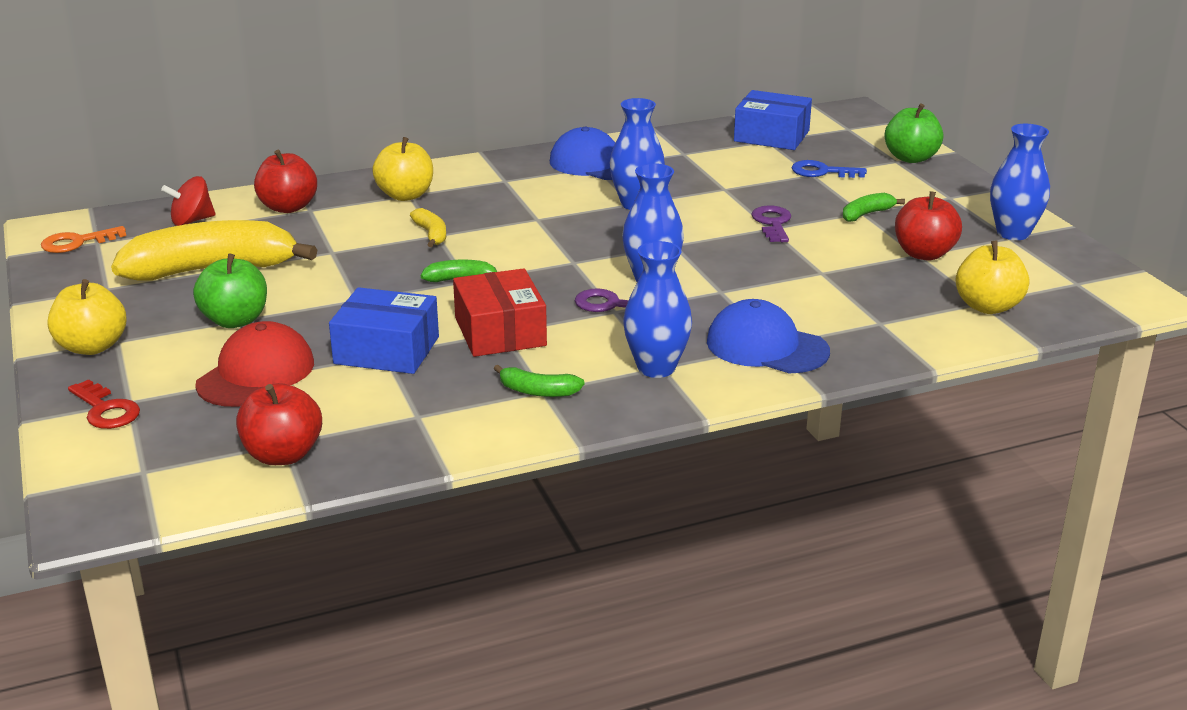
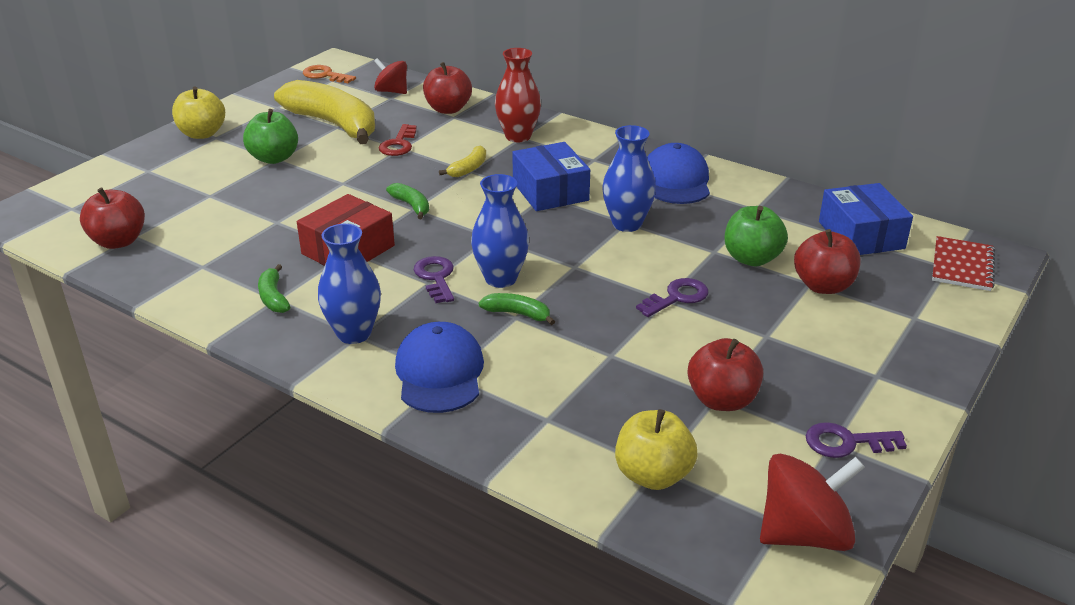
camera: 55 degrees right, 5 degrees up
(106, 410) = (132, 169): red key -> red key (399, 144)
(256, 374) = (212, 192): red cap -> none
(387, 350) = (281, 220): blue box -> blue box (550, 191)
(405, 195) = (518, 136): yellow apple -> red vase
(822, 172) = (823, 286): blue key -> red apple
(852, 124) = (962, 266): none -> red notebook
(866, 214) = (765, 340): green banana -> green banana (518, 314)
(911, 158) = (935, 324): green apple -> green apple (751, 258)
(1013, 233) = (846, 442): blue vase -> purple key
(1094, 280) = (804, 534): none -> red spinning top

